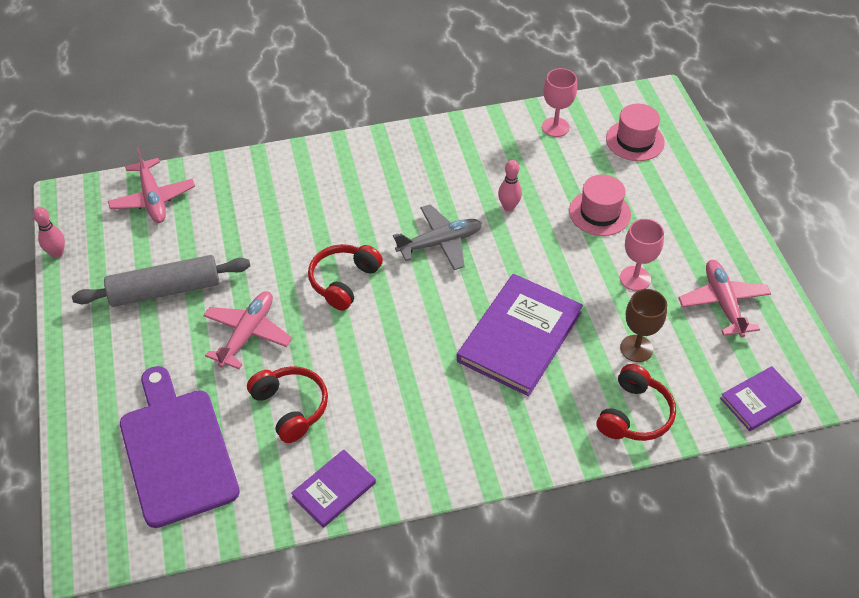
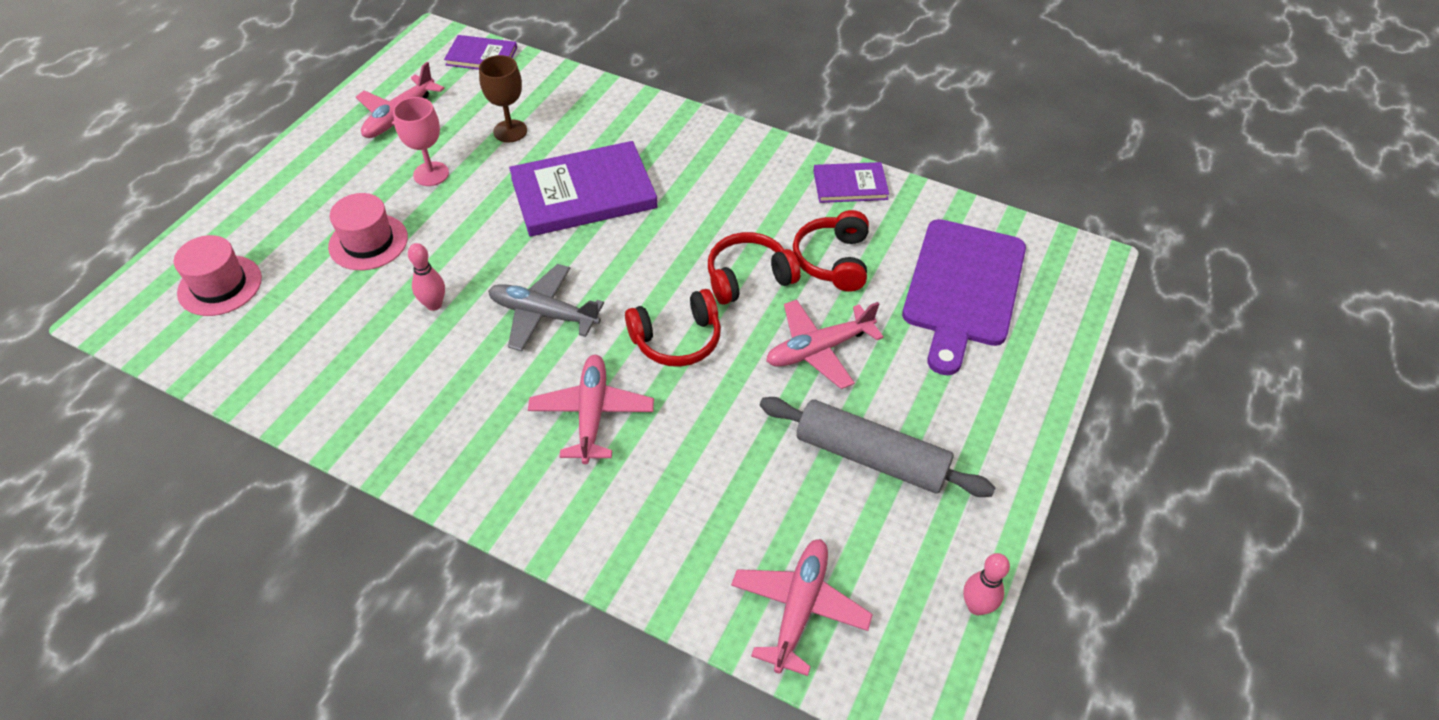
camera: 140 degrees left, 0 degrees up
(348, 212) = (592, 413): none -> pink plane
(555, 127) = (259, 357): pink goblet -> none
(634, 414) = (575, 98): red headphones -> red headphones (748, 277)

